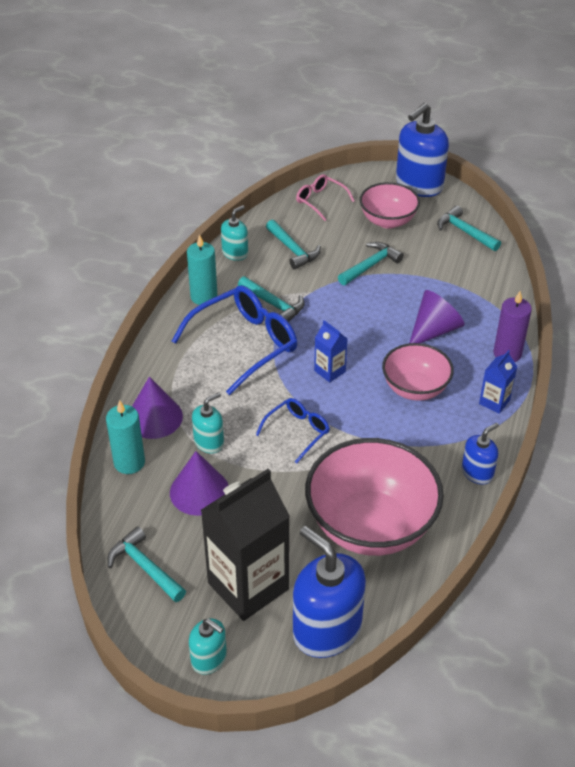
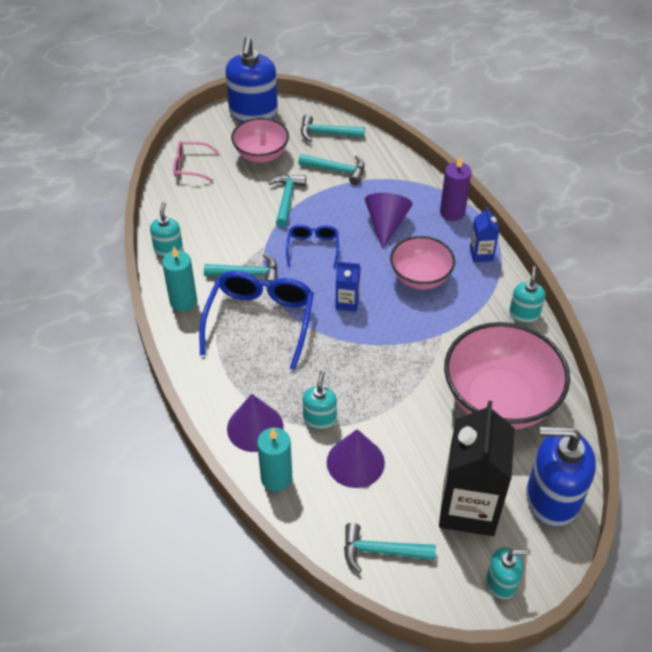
camera: 40 degrees left, 5 degrees up
(293, 250) = (213, 220): turquoise hammer -> turquoise hammer (336, 170)
(297, 431) = (375, 365): blue glasses -> blue glasses (313, 248)
(477, 472) = (524, 314): blue soap dispenser -> turquoise soap dispenser

